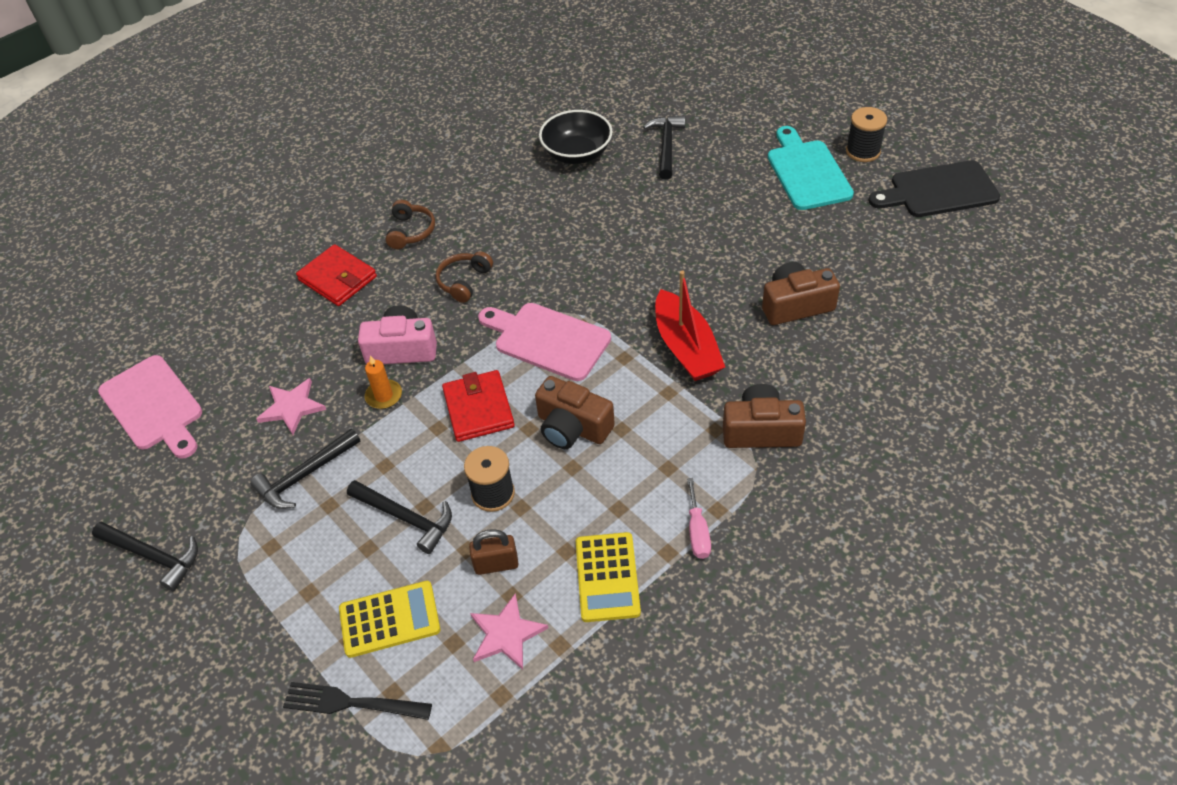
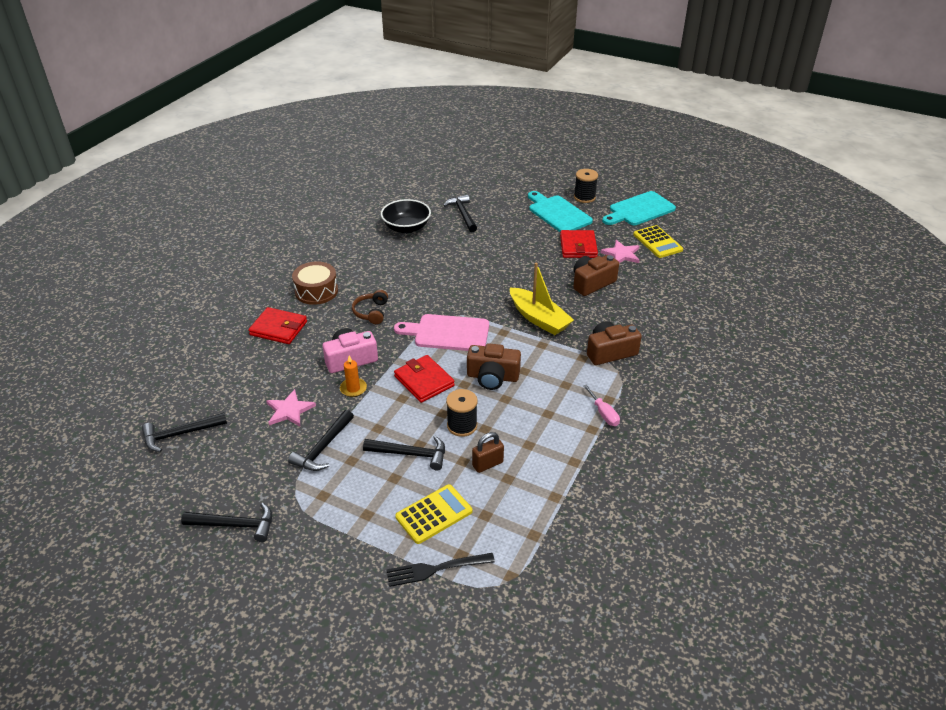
camera: 25 degrees left, 10 degrees down
(153, 406) = (180, 434): pink cutting board -> black hammer
(411, 231) = (316, 291): brown headphones -> brown drum
(506, 634) = (517, 500): pink star -> pink star (621, 254)
(607, 577) = (563, 452): yellow calculator -> yellow calculator (657, 242)
(686, 347) = (539, 318): red boat -> yellow boat
(808, 237) = (578, 247): none -> red wallet
(938, 190) = (639, 210): black cutting board -> turquoise cutting board

